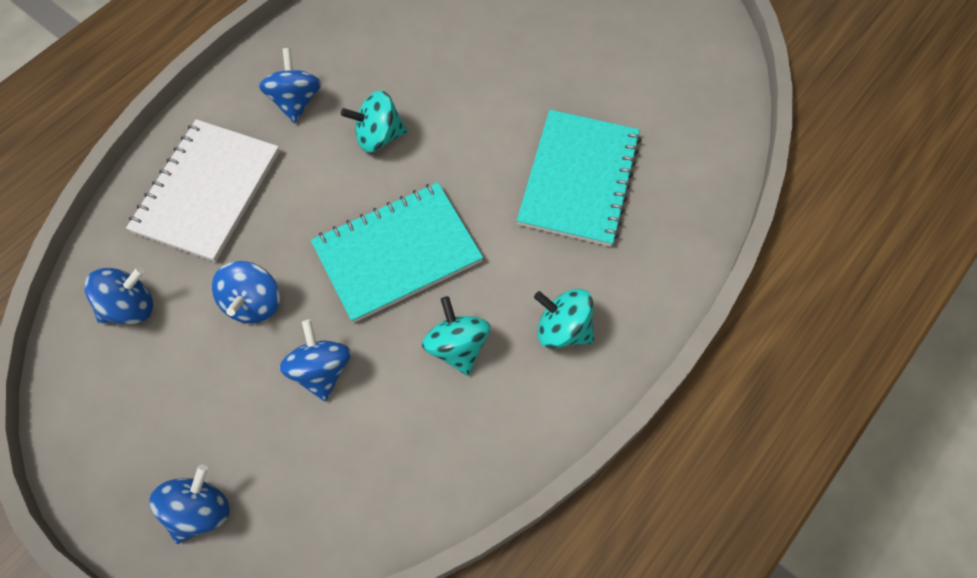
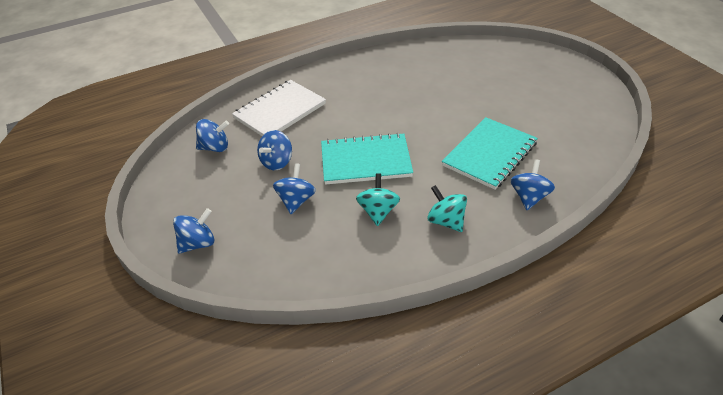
camera: 25 degrees right, 20 degrees down
(295, 101) = (345, 85): blue spinning top -> blue spinning top (529, 197)
(378, 136) = (382, 109): turquoise spinning top -> none

